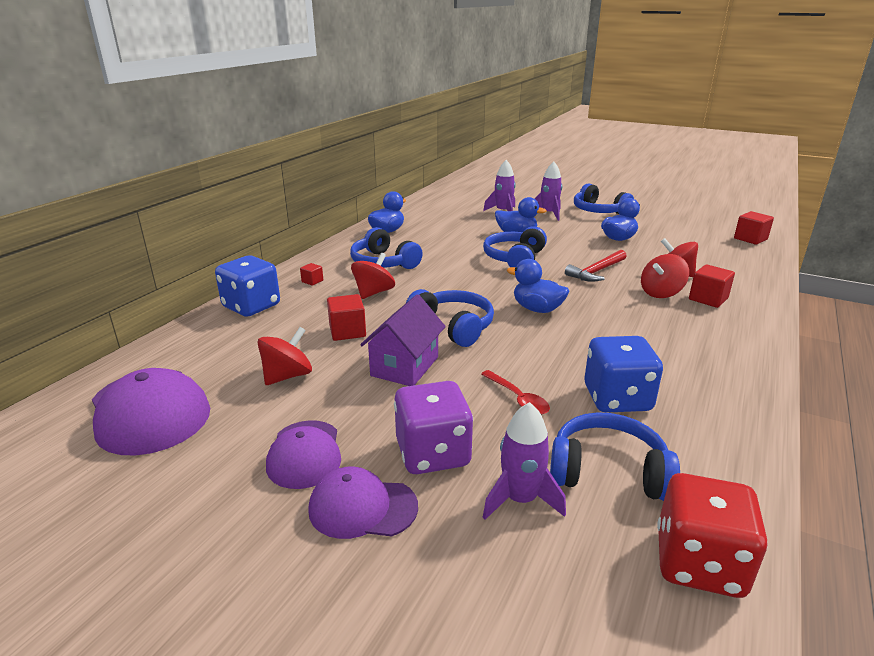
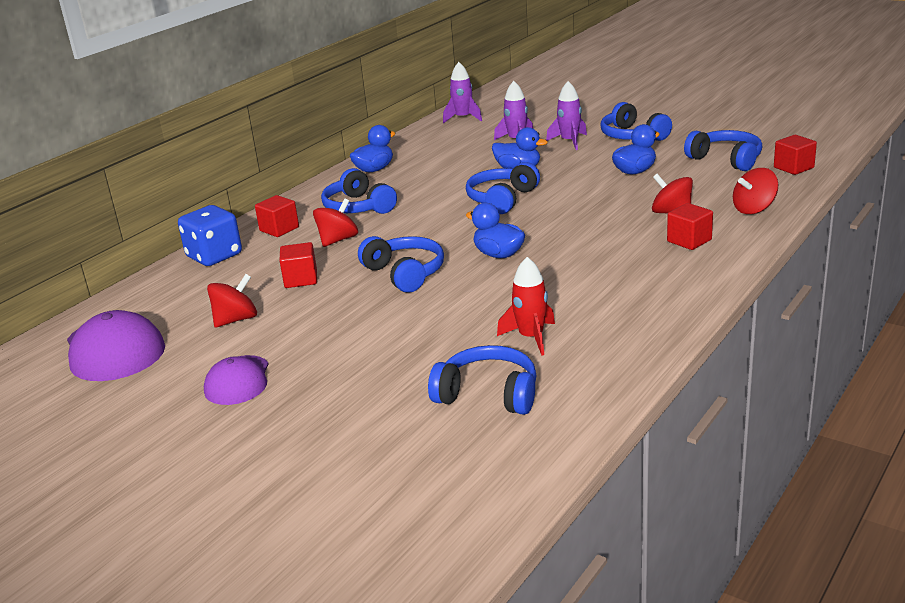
camera: 10 degrees right, 0 degrees up
(312, 281) = (279, 229): red cube -> red cube, size x1.77
(362, 507) = (274, 417): purple cap -> none
(405, 366) = (345, 310): purple house -> none
(433, 453) = (344, 380): purple dice -> none
(518, 398) = (438, 338): red spoon -> none
(520, 499) = (403, 413): purple rocket -> purple rocket (463, 118)
(596, 272) = (585, 212): red hammer -> none
(617, 398) = (531, 337): blue dice -> red rocket
(661, 293) = (641, 235): red spinning top -> red spinning top (754, 209)
(689, 231) = (726, 159): none -> blue headphones
(699, 563) = (524, 455): red dice -> none

